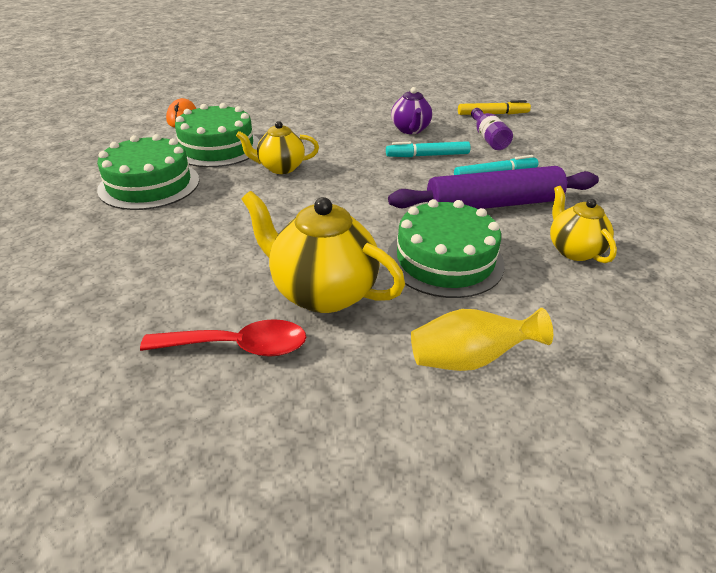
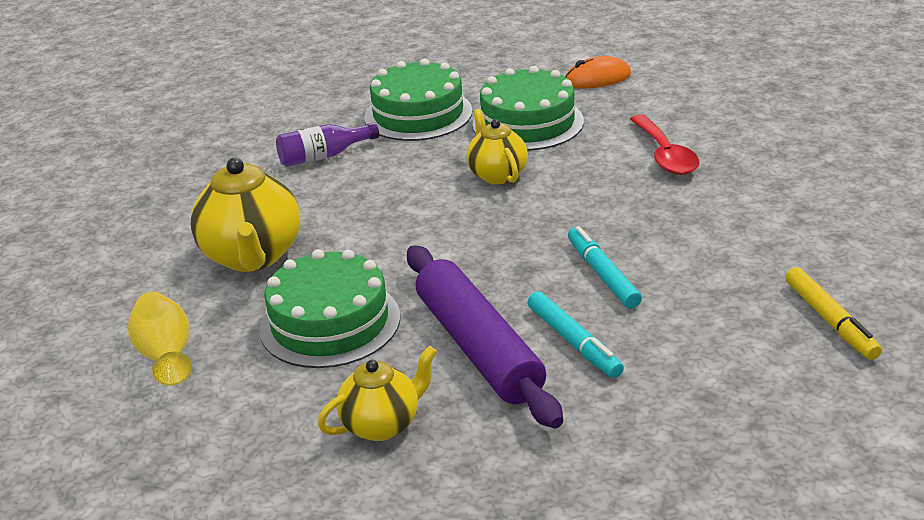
camera: 80 degrees right, 5 degrees down
(237, 346) = (172, 232): red spoon -> red spoon (665, 155)
(322, 292) = (253, 256): yellow teapot -> yellow teapot turned 150 degrees clockwise
(410, 130) = (687, 246): purple teapot -> none
(488, 138) = (710, 324): purple bottle -> purple bottle (323, 156)

